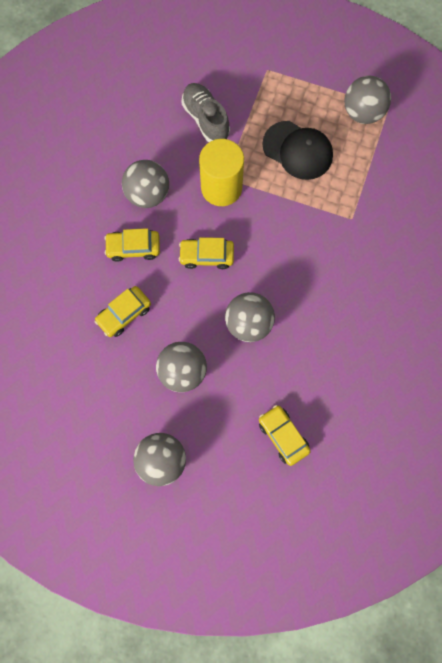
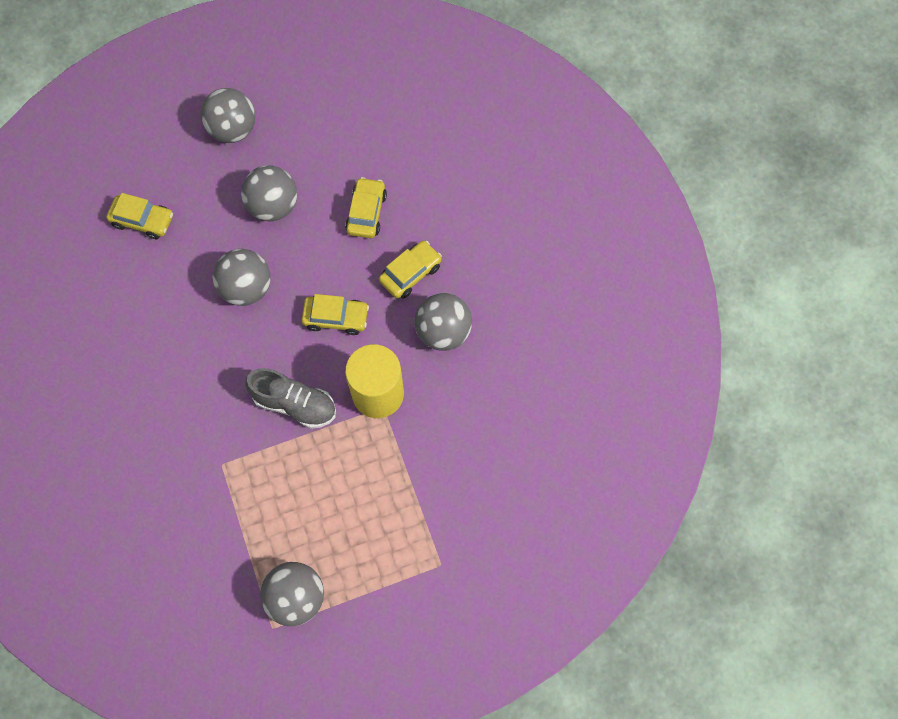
camera: 140 degrees right, 5 degrees down
(205, 119) = (456, 453): grey shoe -> grey shoe (295, 404)
(206, 256) = (336, 318): yellow car -> yellow car turned 45 degrees clockwise
(298, 150) = (332, 495): black cap -> none

